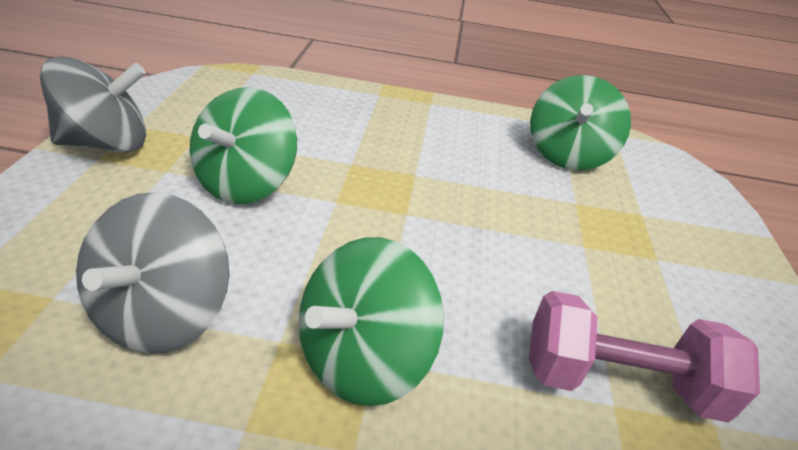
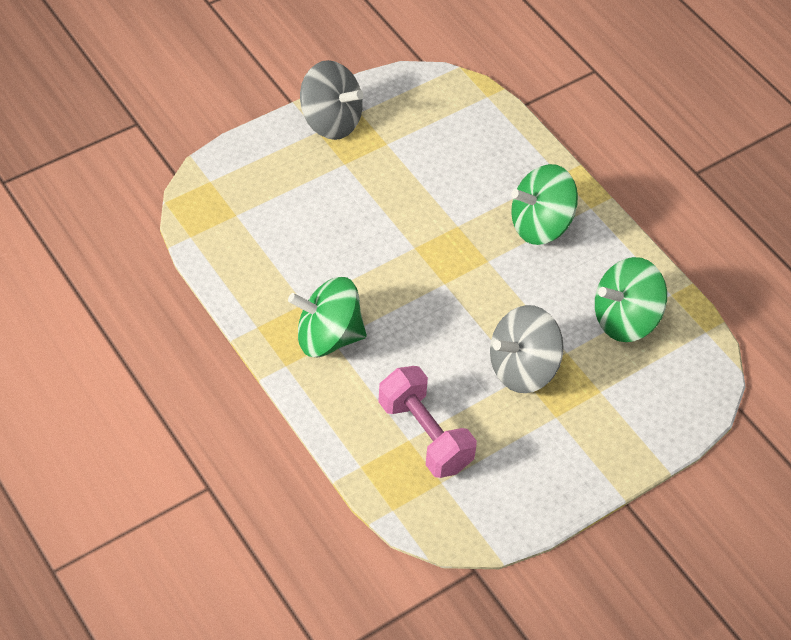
camera: 50 degrees right, 15 degrees up
(164, 314) = (270, 255): grey spinning top -> grey spinning top (522, 368)
(246, 183) = (378, 202): green spinning top -> green spinning top (540, 225)

